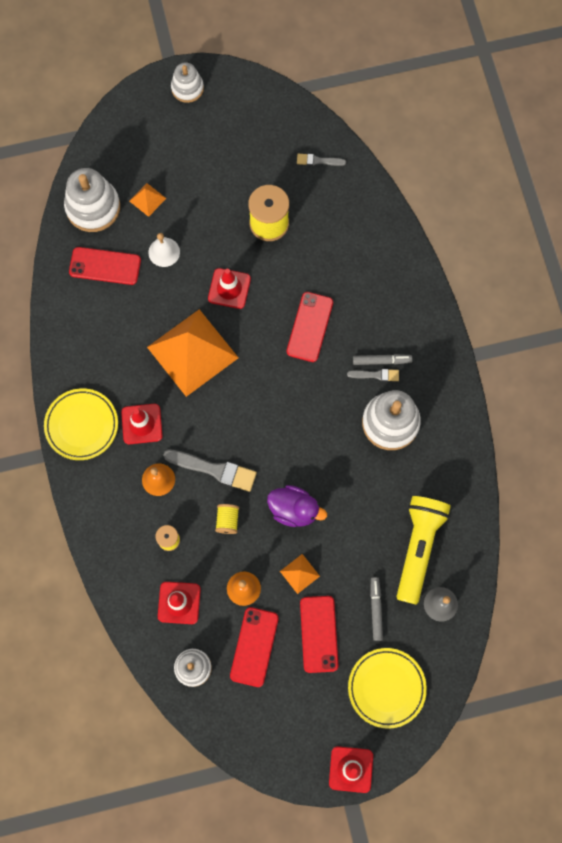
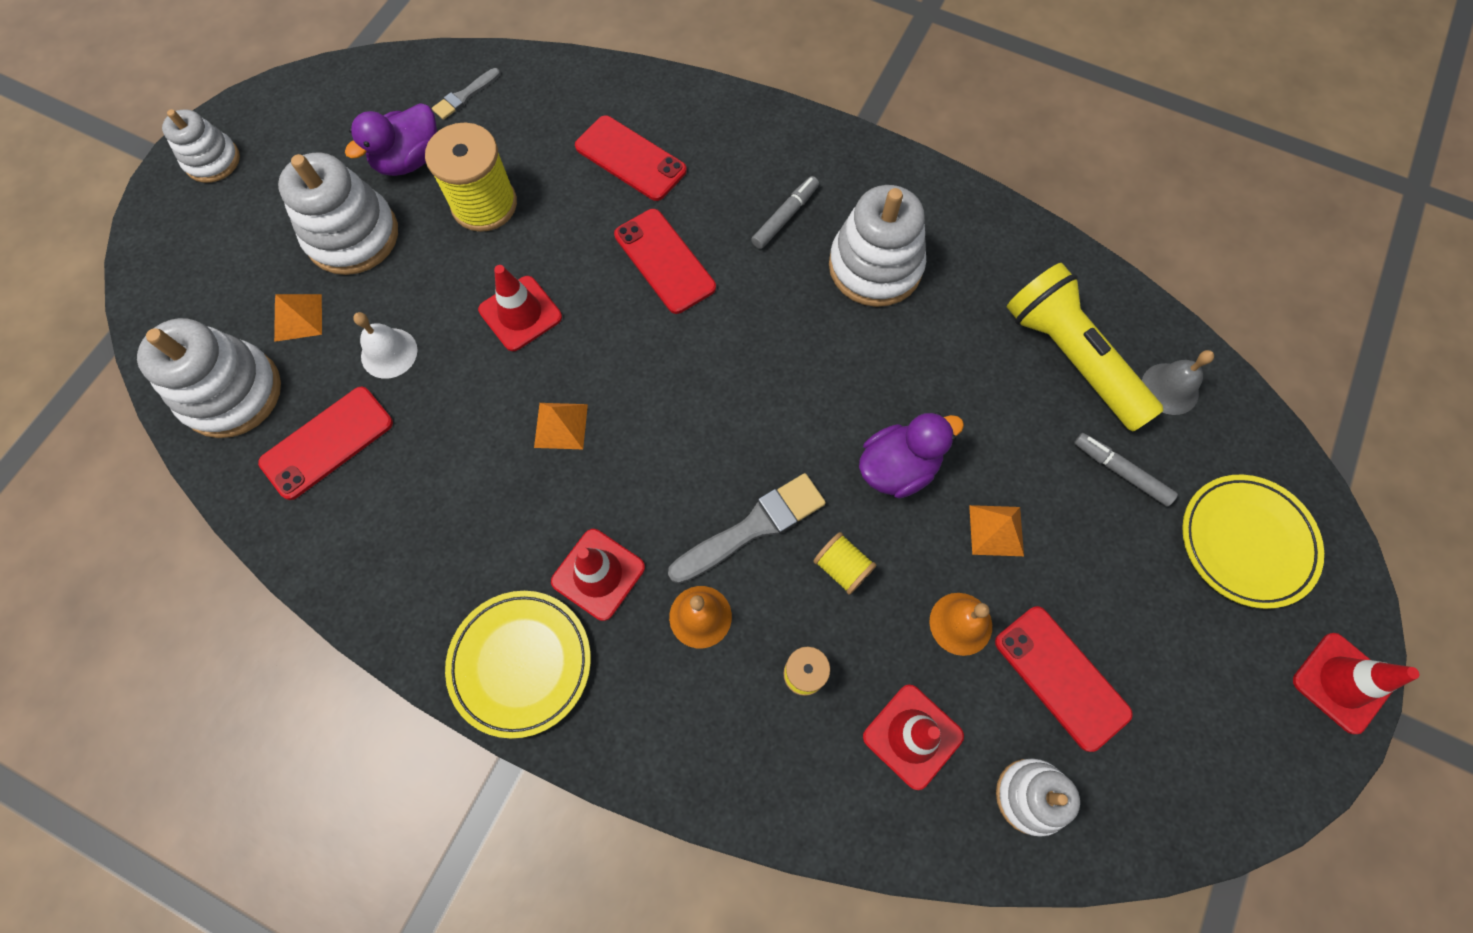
camera: 50 degrees left, 5 degrees down
(192, 352) = (561, 425): orange pyramid -> orange pyramid, size x0.42
(204, 183) = (352, 236): none -> white stacking toy
(262, 170) = (409, 160): none -> purple duck
(319, 634) = (1104, 572): red phone -> red phone (630, 159)
(376, 375) = (797, 236): grey brush -> none

